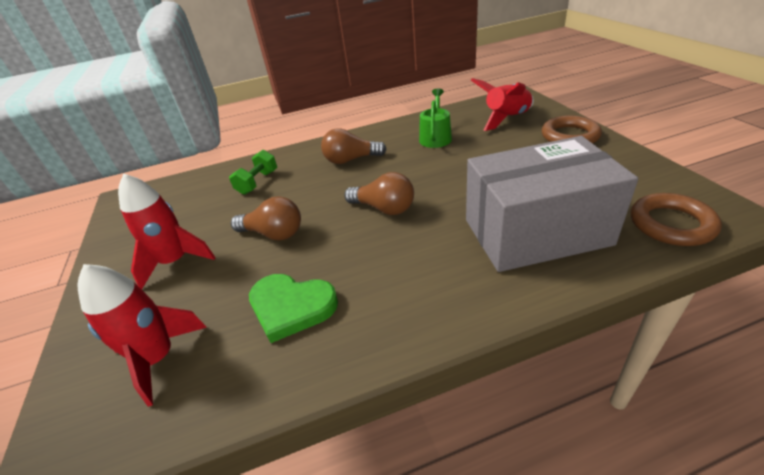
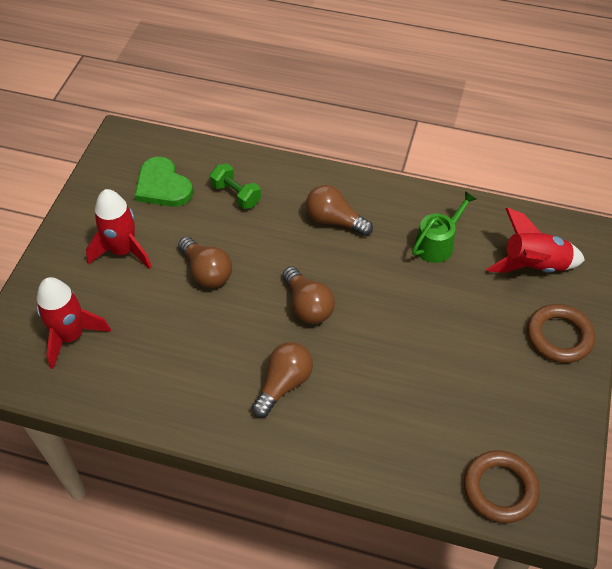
camera: 30 degrees right, 15 degrees up
(257, 182) = (236, 195): green dumbbell -> green dumbbell turned 75 degrees clockwise
(291, 307) = (171, 354): green heart -> green heart (162, 186)
(423, 264) = (284, 384): none -> brown light bulb
(536, 232) = (393, 417): grey box -> none

